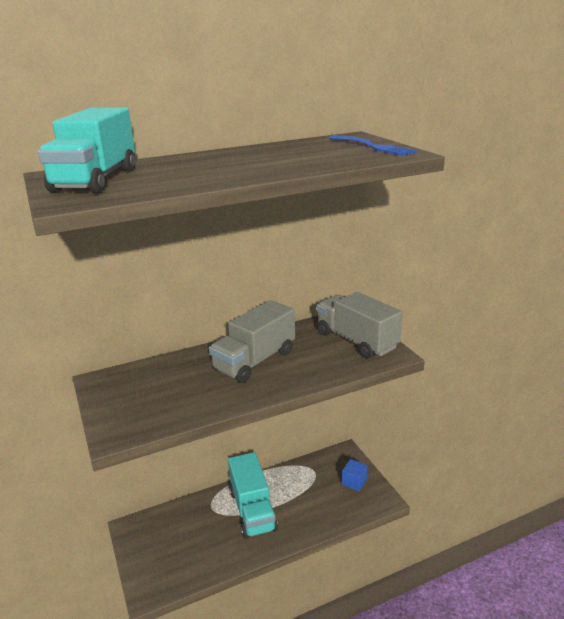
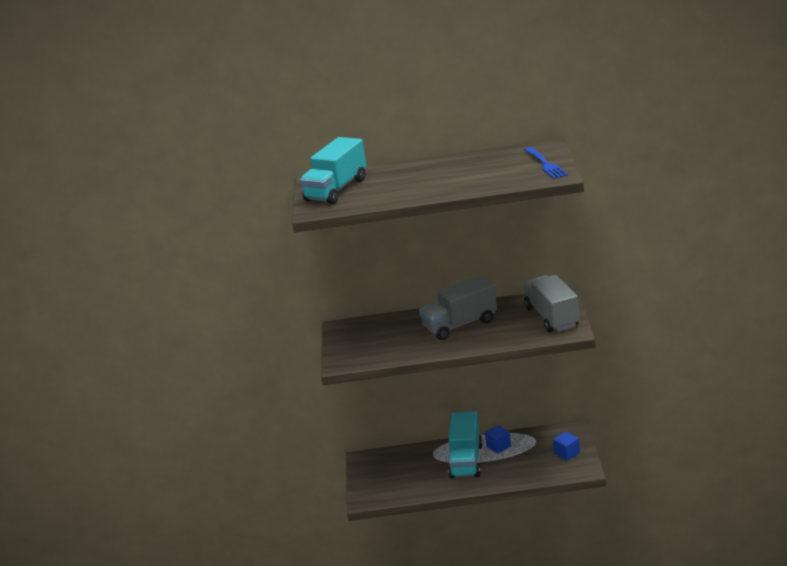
camera: 25 degrees right, 0 degrees up
(279, 485) = (498, 446): none -> blue cube

